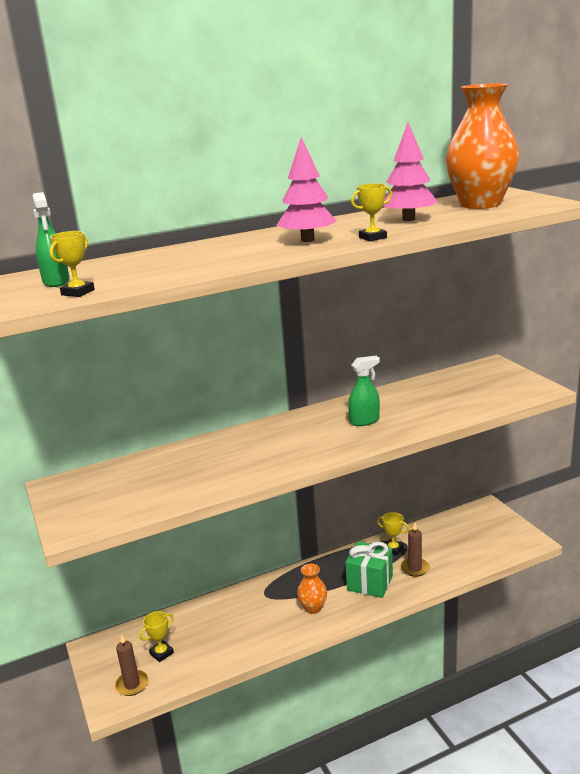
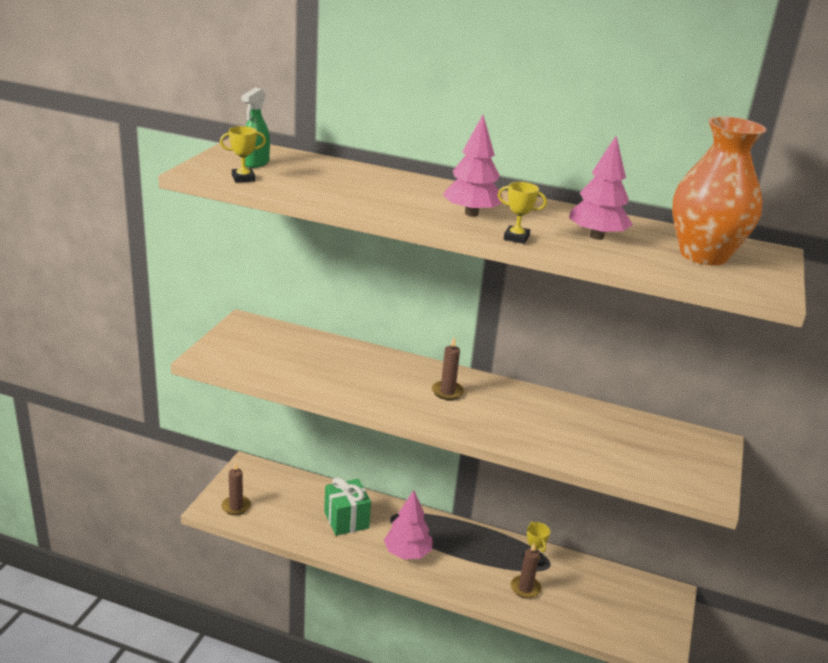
camera: 40 degrees right, 5 degrees up
(161, 653) = (277, 502): yellow trophy -> none
(305, 432) = (447, 392): none -> brown candle
(313, 608) = (407, 553): orange vase -> pink tree
(364, 421) = (505, 413): green spray bottle -> none
(370, 583) = (474, 570): green gift -> green gift (346, 520)

